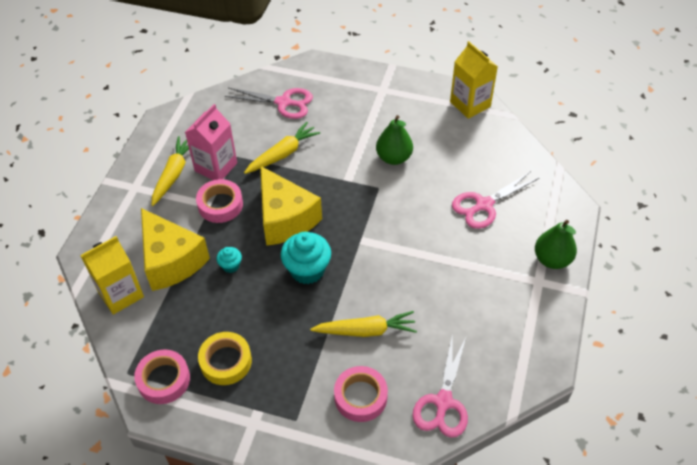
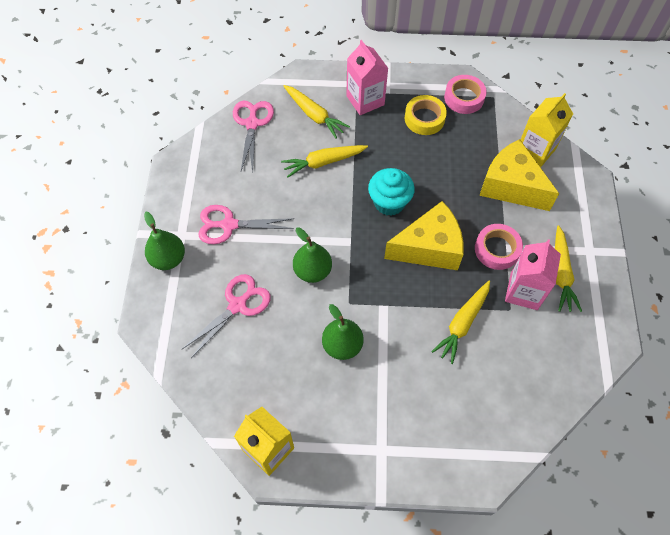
camera: 165 degrees right, 10 degrees up
(231, 266) = (457, 192): turquoise cupcake -> none
(283, 102) = (492, 399): pink scissors -> pink scissors (229, 225)
(285, 218) = (429, 248): yellow cheese -> yellow cheese turned 120 degrees clockwise
(289, 404) = (365, 100): none -> pink carton
(360, 397) = (314, 115): pink tape -> yellow carrot
(406, 220) = (312, 271): none -> green pear

